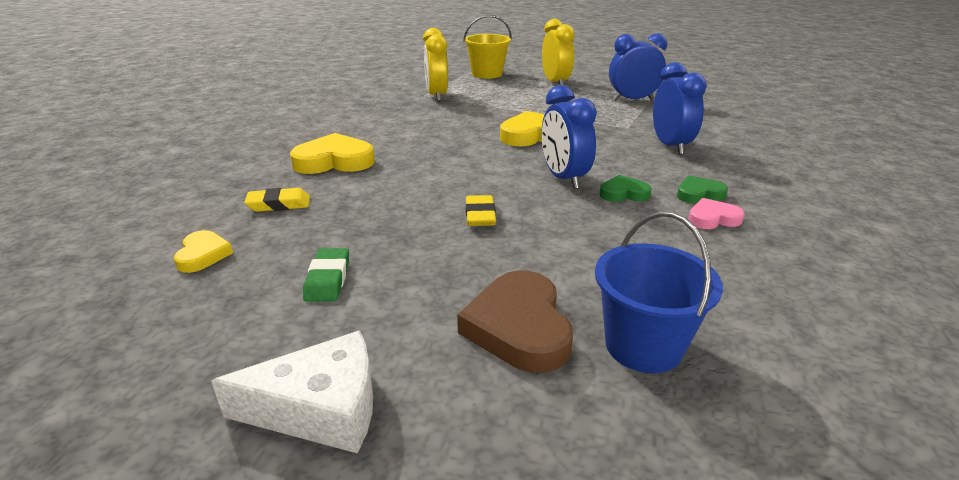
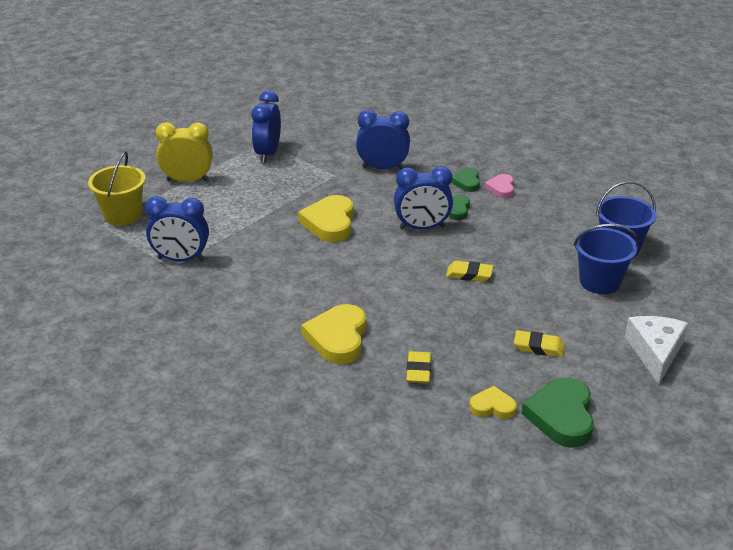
camera: 75 degrees left, 5 degrees up
(167, 310) = (561, 416): none -> green heart
(328, 279) = (538, 347): green eraser -> yellow eraser
(436, 96) = (181, 259): yellow clock -> blue clock
(519, 327) = (599, 282): brown heart -> blue bucket

